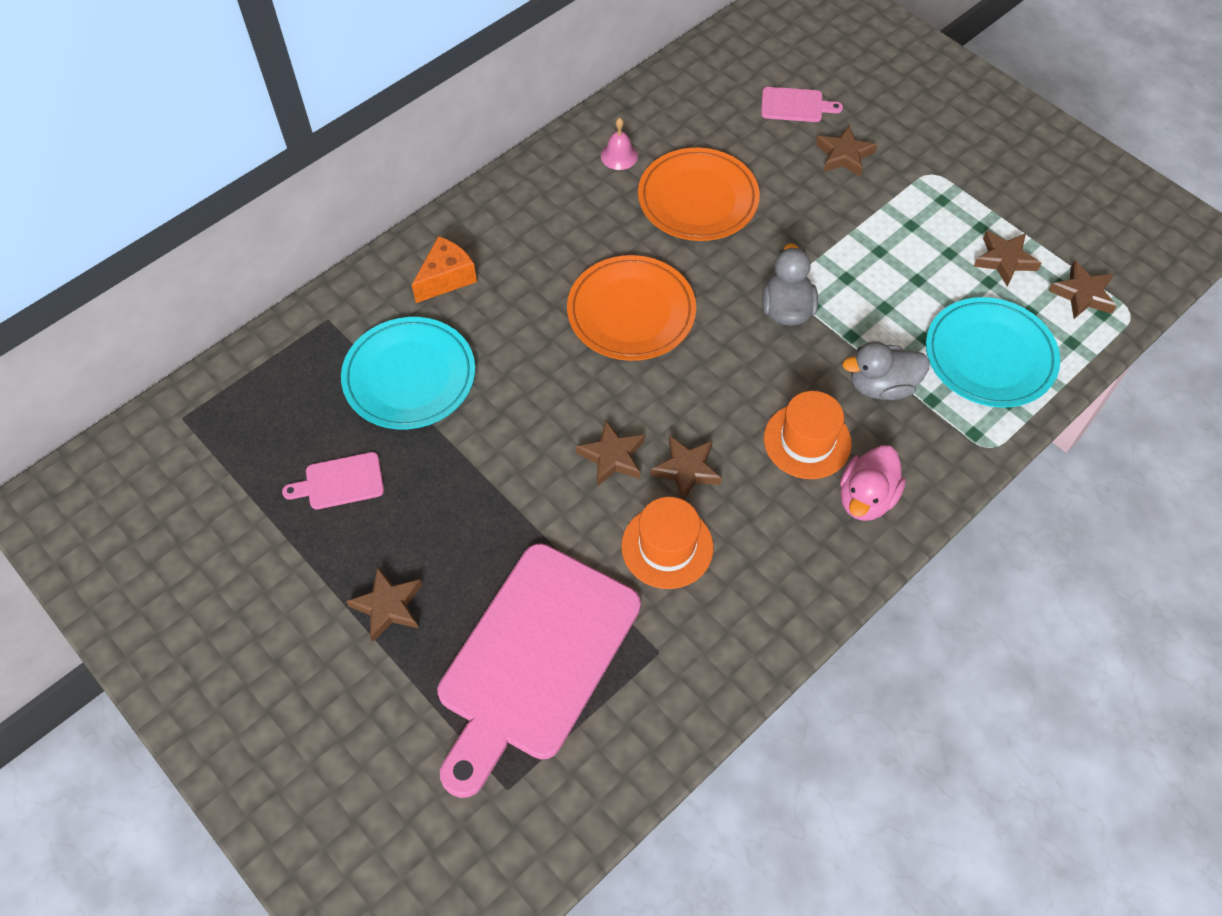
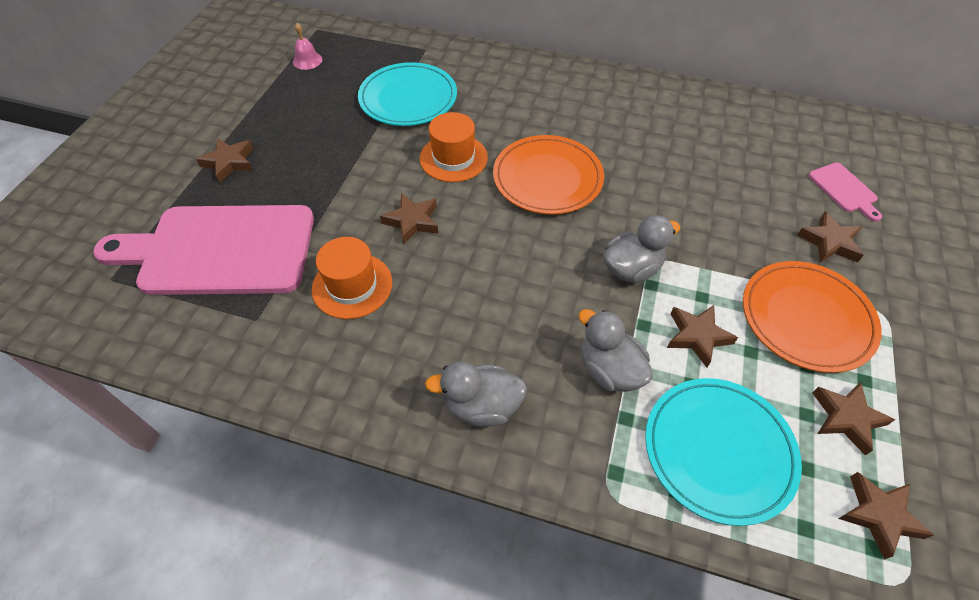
camera: 60 degrees right, 5 degrees down
(340, 482) = (310, 104): pink cutting board -> none
(446, 278) = (497, 81): orange cheese -> none
(619, 156) = (680, 114): pink bell -> pink bell (307, 60)
(686, 470) = (429, 269): brown star -> brown star (697, 336)
(698, 199) = (686, 171): orange plate -> orange plate (806, 318)
(807, 441) = (510, 337): orange hat -> orange hat (453, 158)
(866, 498) = (481, 406): pink duck -> grey duck

